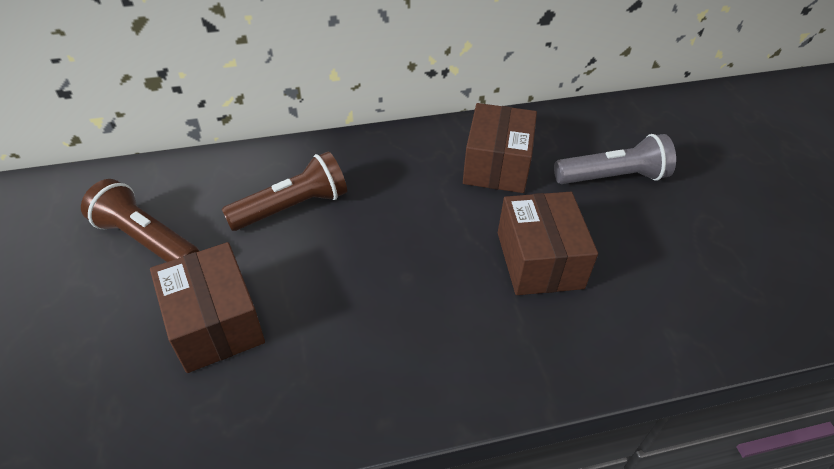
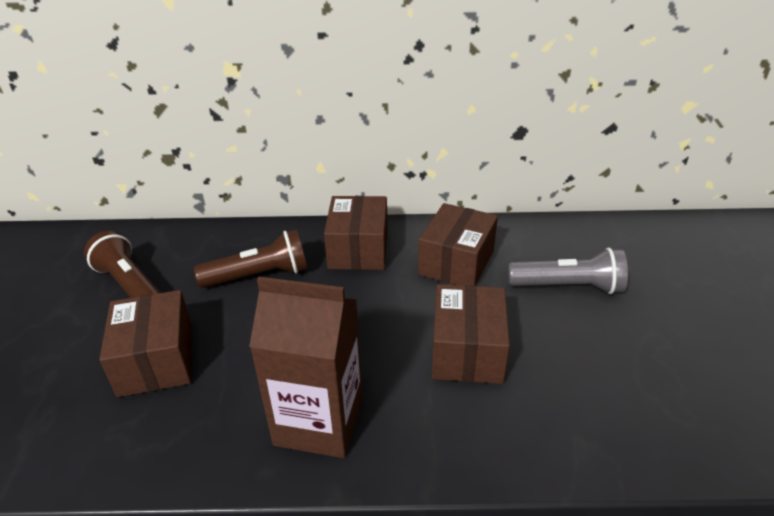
camera: 15 degrees right, 10 degrees down
(390, 163) = (358, 249): none -> brown box
(419, 360) = (319, 421): none -> brown carton

